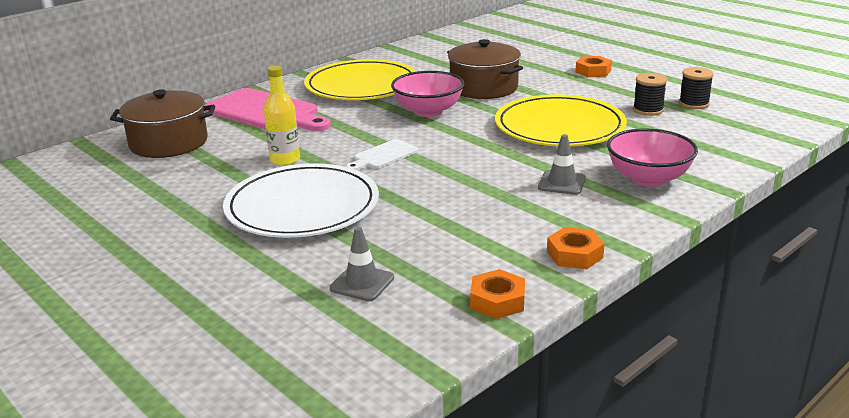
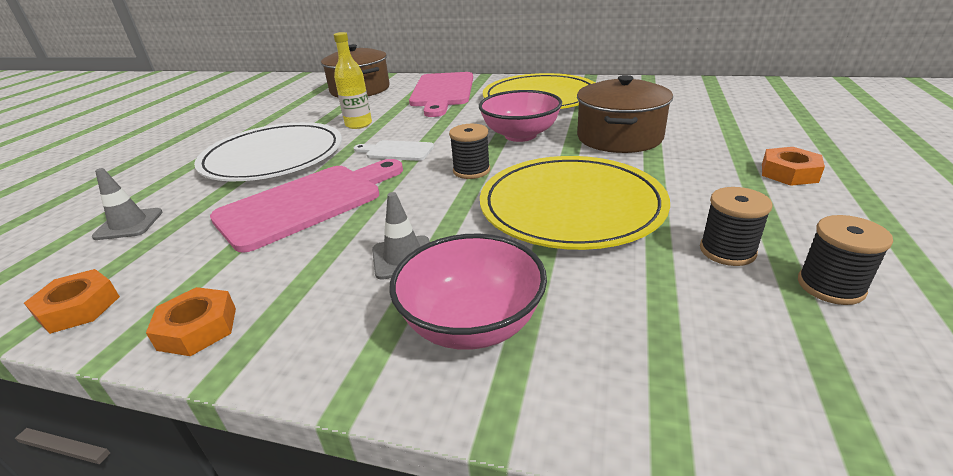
camera: 60 degrees right, 5 degrees up
(434, 203) = (307, 203): none -> pink cutting board
(466, 139) = (471, 171): none -> black spool

